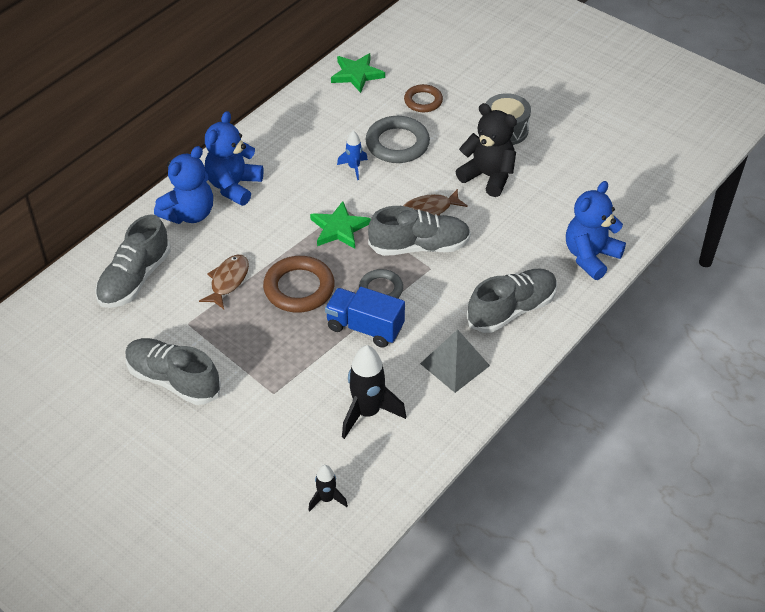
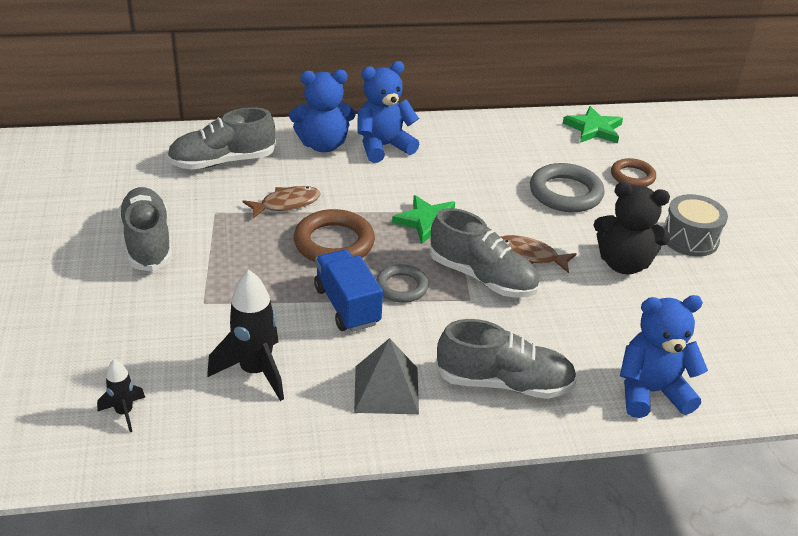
camera: 40 degrees right, 10 degrees down
(354, 168) = (501, 188): blue rocket -> none
(488, 176) = (623, 263): black teddy bear -> black teddy bear turned 120 degrees clockwise

